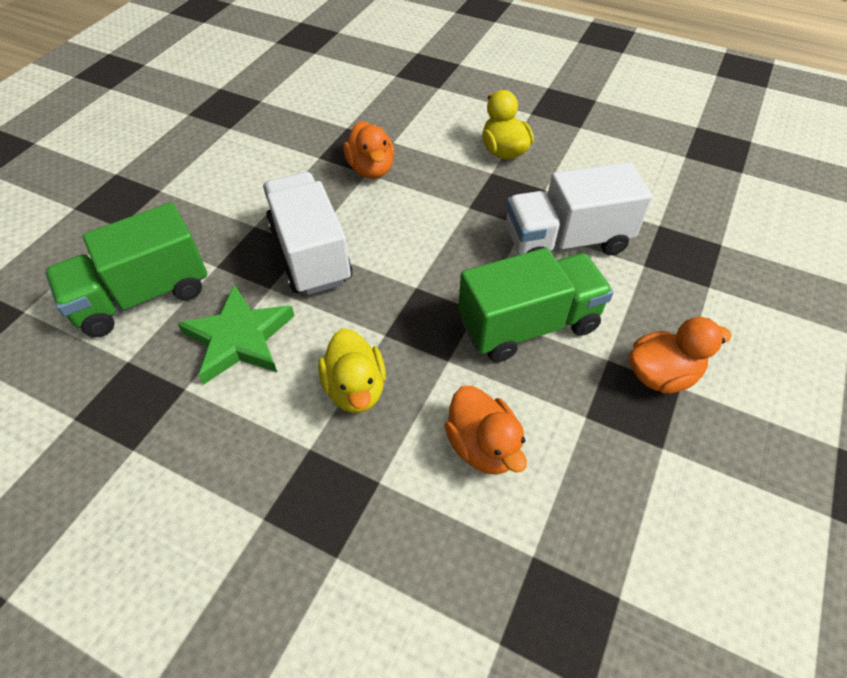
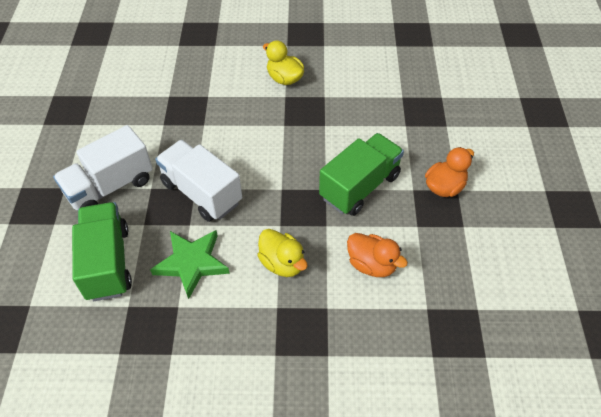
camera: 25 degrees left, 0 degrees up
(143, 296) = (107, 263): green truck -> green truck turned 135 degrees clockwise
(371, 169) = (205, 121): orange duck -> none
(566, 241) = (354, 127): white truck -> white truck (110, 187)

